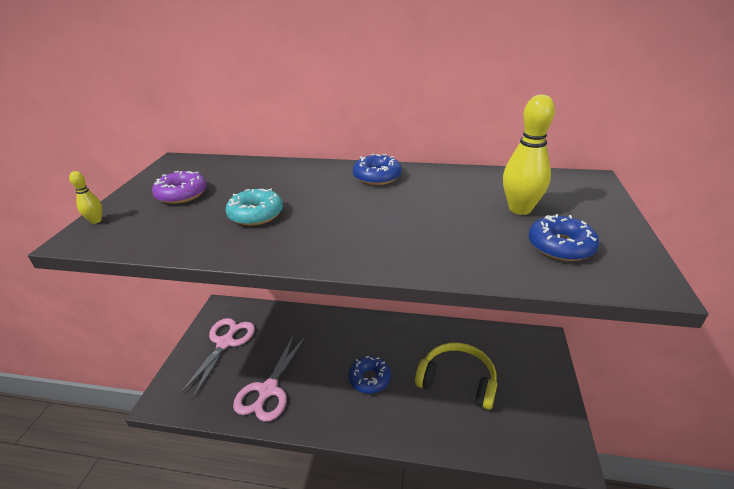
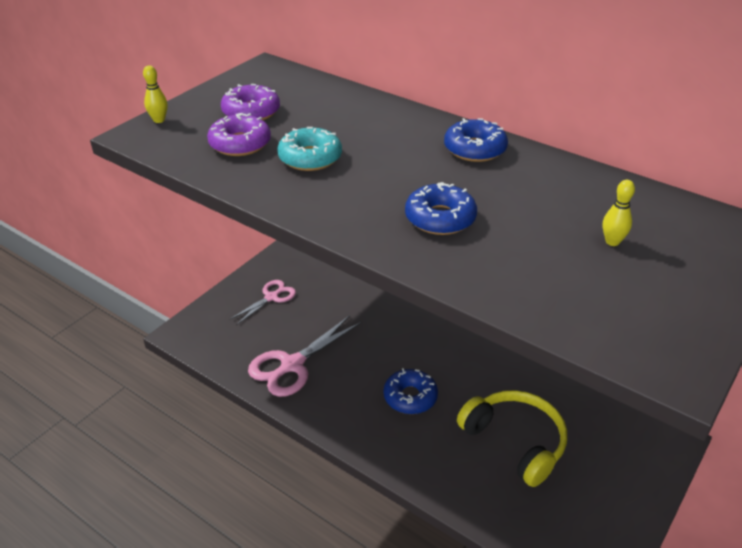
camera: 25 degrees right, 5 degrees up
(186, 220) = (240, 144): none -> purple donut
(225, 343) = (271, 297): pink scissors -> pink scissors, size x0.62
(520, 209) = (612, 242): yellow bowling pin -> yellow bowling pin, size x0.49
(560, 246) = (615, 299): blue donut -> blue donut (440, 218)

